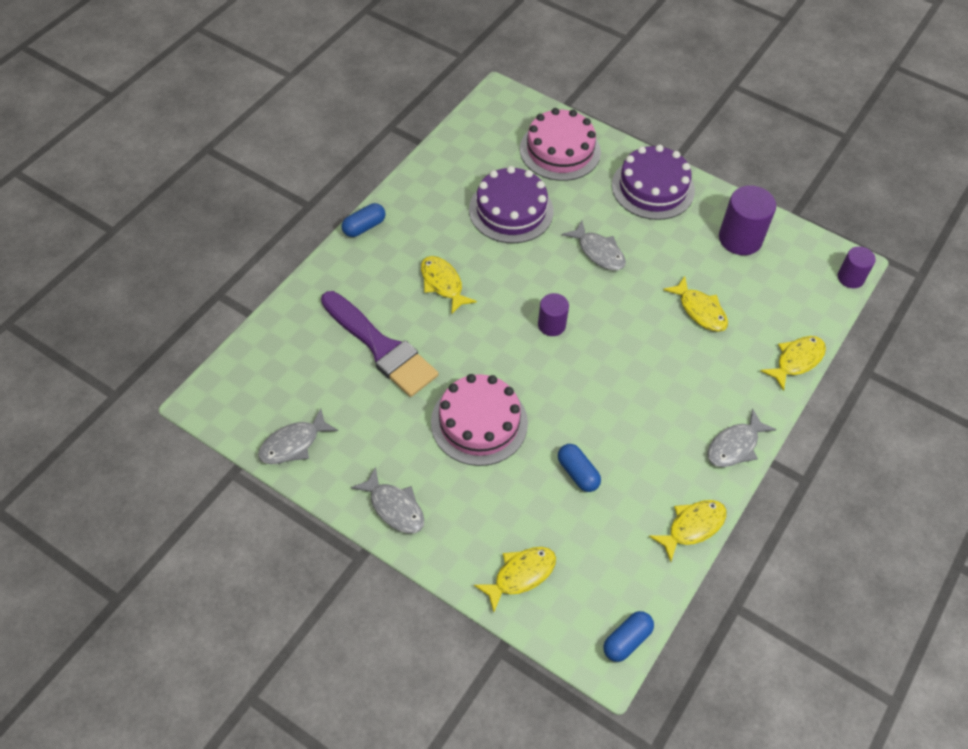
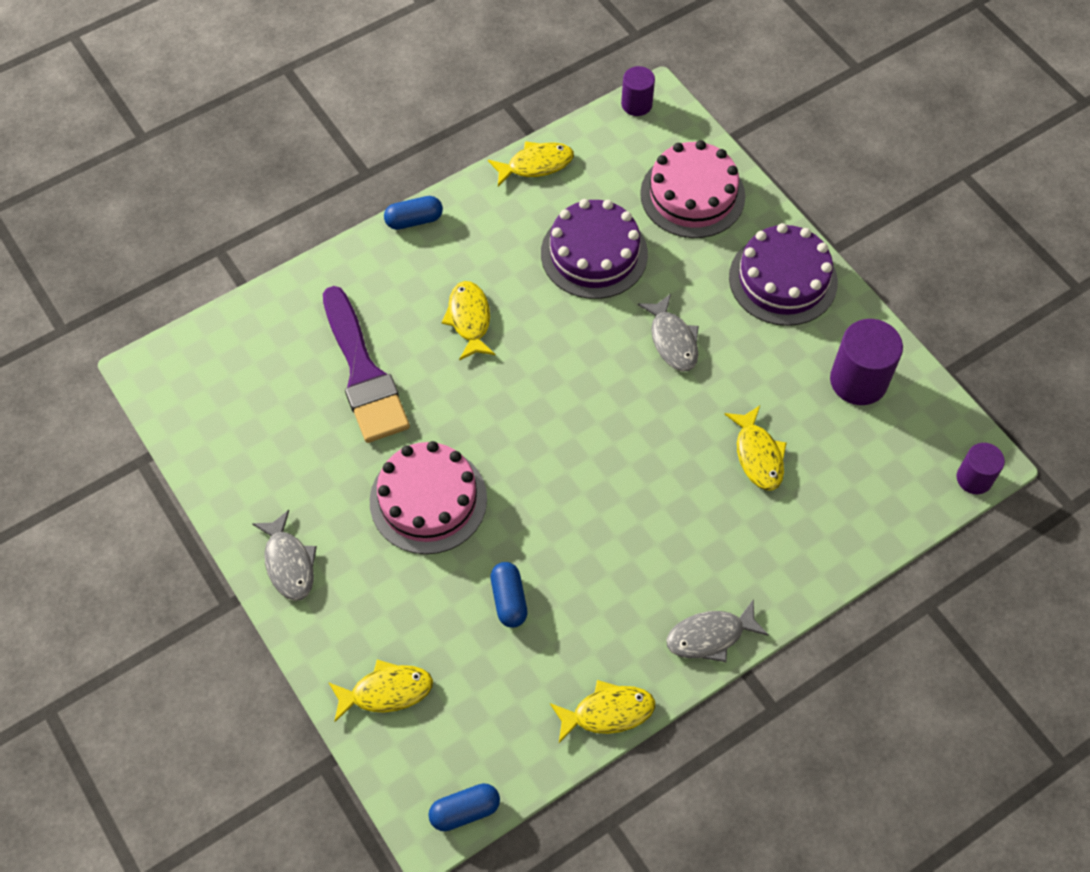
camera: 25 degrees right, 5 degrees up
(293, 444) = (217, 451): grey fish -> none
(551, 325) = (569, 412): purple cylinder -> purple cylinder (636, 104)
(796, 360) = (844, 559): yellow fish -> yellow fish (535, 165)

